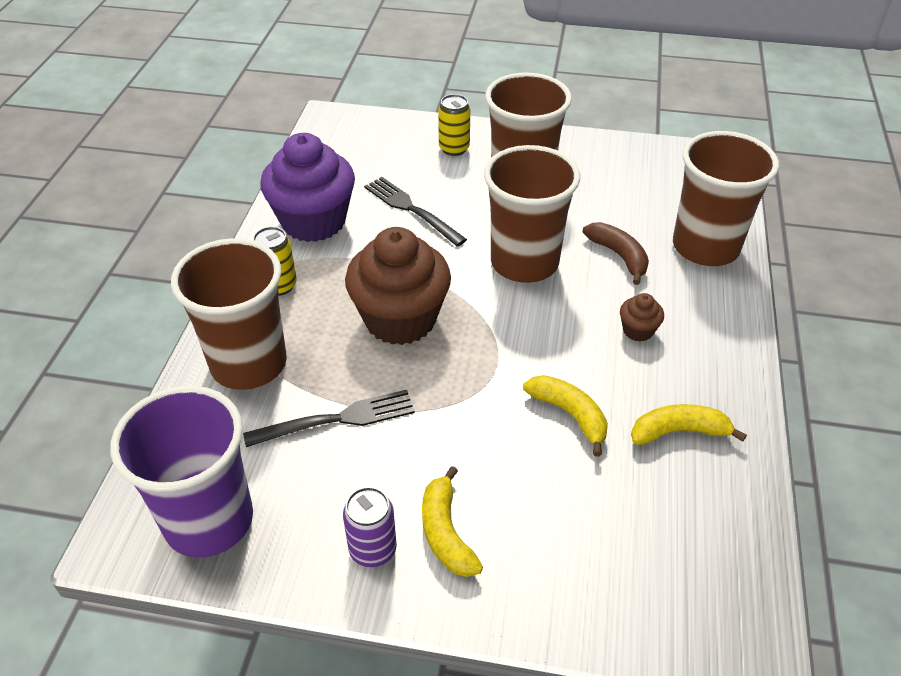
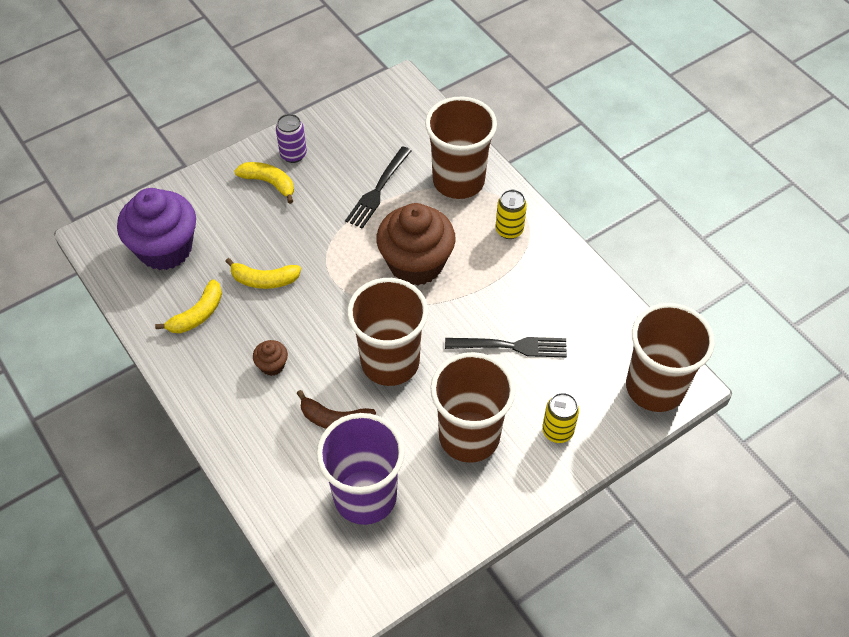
camera: 135 degrees right, 10 degrees up
(209, 521) = (376, 115): purple cup -> purple cup (365, 496)
(313, 221) = (555, 286): purple cupcake -> purple cupcake (165, 249)
(705, 247) = (282, 479): brown cup -> brown cup (655, 387)

